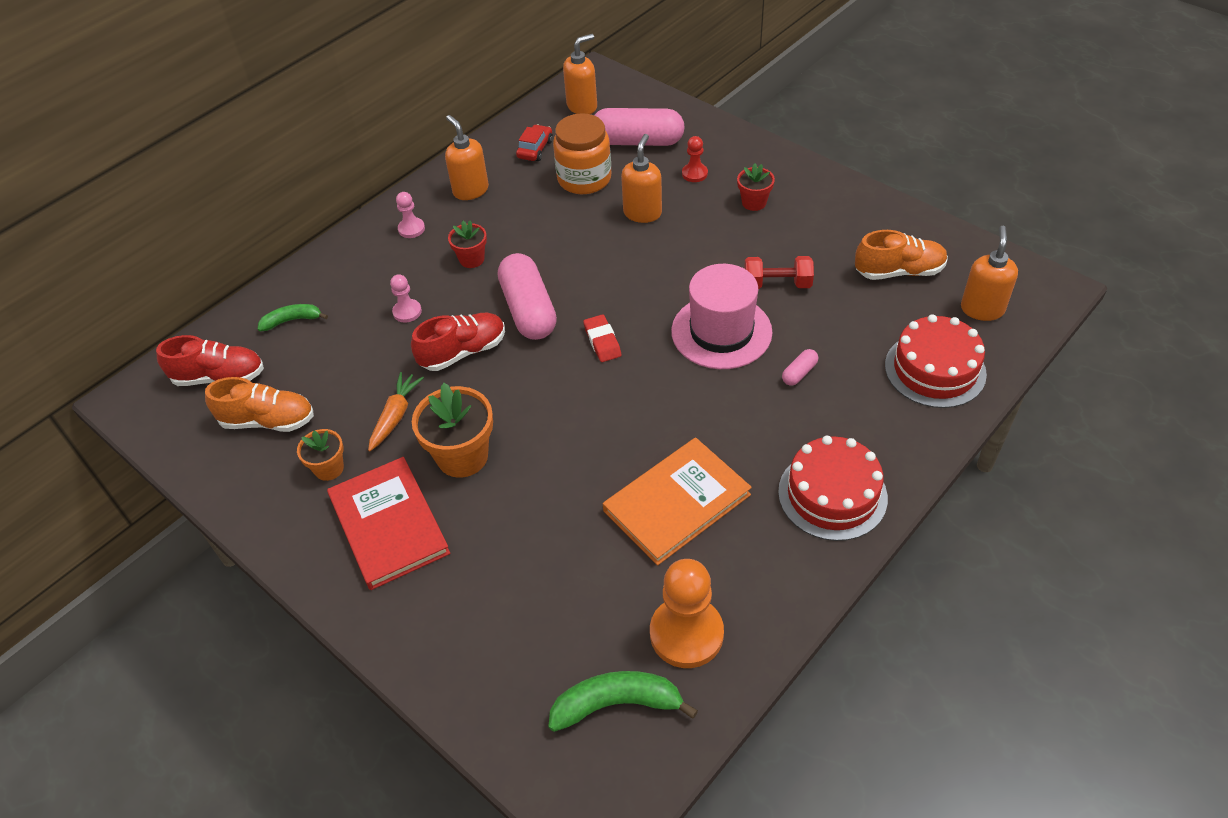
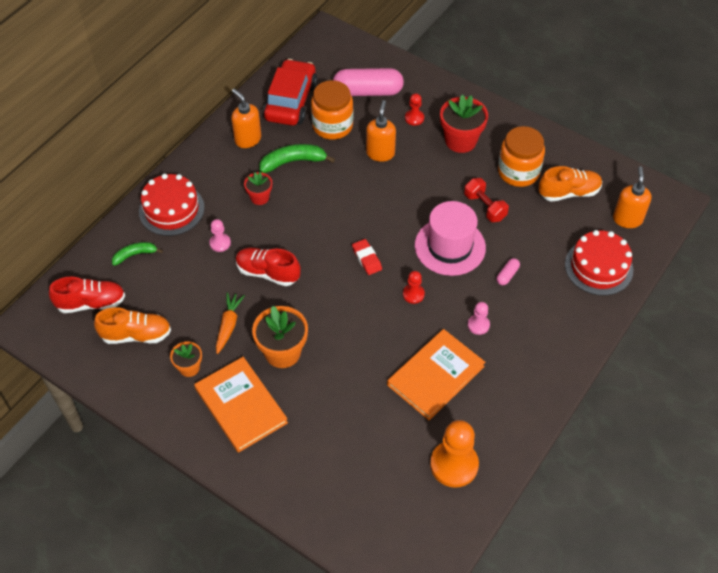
camera: 10 degrees left, 5 degrees up
(388, 525) = (241, 406): red book -> orange book
(411, 229) = (209, 174): pink pawn -> pink pawn (478, 325)
(463, 352) = (268, 273): red shoe -> red shoe turned 120 degrees counterclockwise
(528, 310) = (309, 237): pink capsule -> none
(535, 149) = (290, 101): red car -> red car, size x2.12
(582, 106) = (321, 62): orange soap dispenser -> none
(617, 704) = (415, 514): green banana -> green banana (293, 162)
(660, 391) = (413, 294): none -> red pawn
(754, 202) = (460, 141): red flower pot -> red flower pot, size x1.75
(777, 284) = (485, 207): red dumbbell -> red dumbbell turned 60 degrees clockwise
(829, 243) = (518, 172): none -> orange jar
(832, 494) = (538, 362): red cake -> red cake (171, 209)

